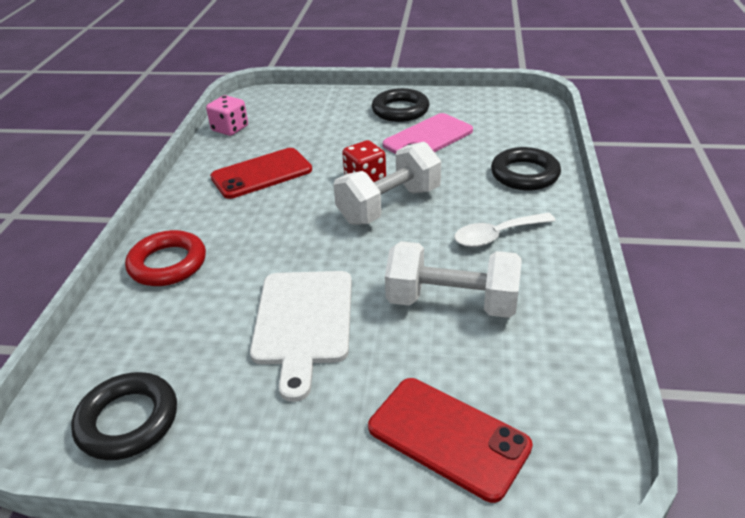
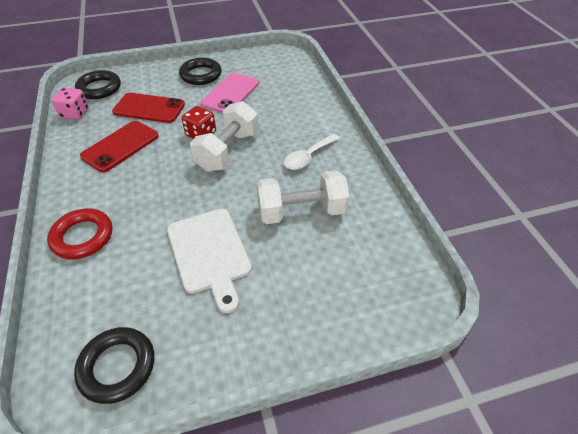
camera: 25 degrees left, 10 degrees up
(448, 437) = (339, 302): red phone -> red phone (149, 108)
(524, 174) = (306, 108): black ring -> black ring (99, 88)

